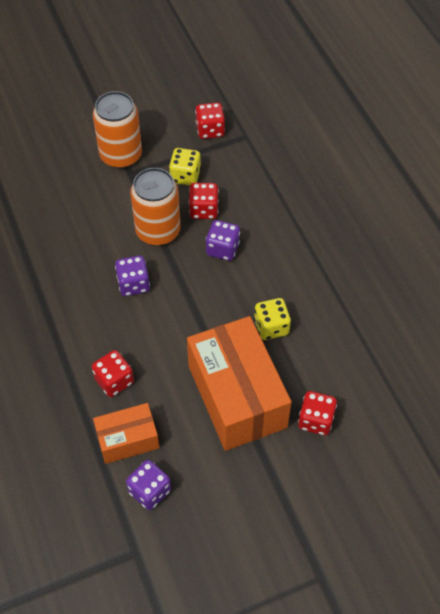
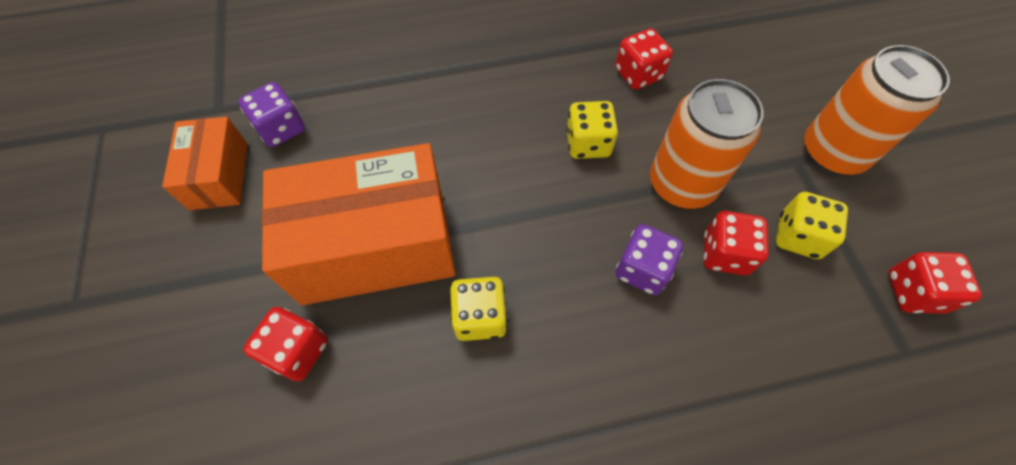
camera: 100 degrees right, 5 degrees up
(114, 381) = (441, 108): red dice -> red dice (638, 74)
(127, 439) = (356, 114): orange box -> orange box (219, 175)
(133, 284) = (588, 144): purple dice -> yellow dice

